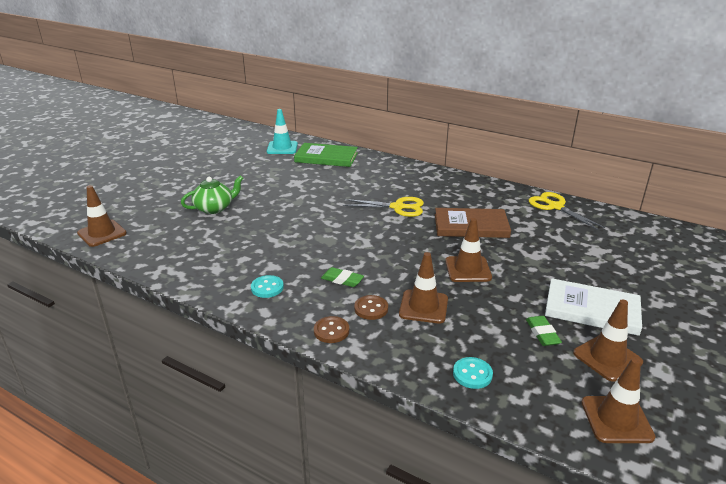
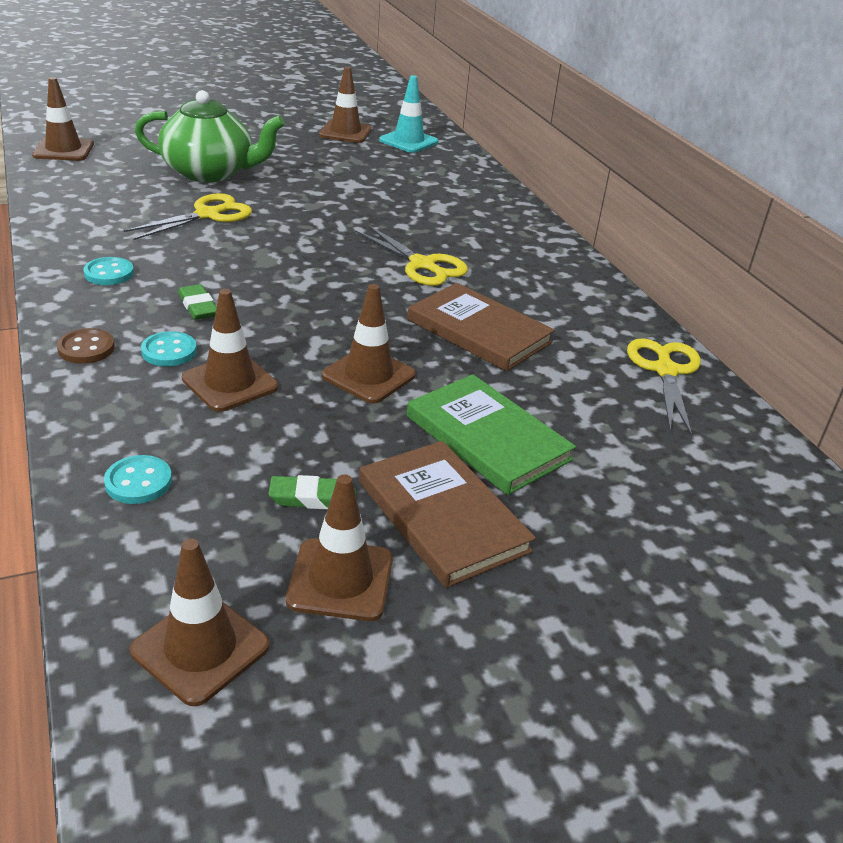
camera: 35 degrees right, 5 degrees up
(214, 208) = (210, 172): green teapot -> green teapot, size x1.57
(243, 156) = (345, 132): none -> brown traffic cone
(257, 231) = (208, 215): none -> yellow scissors
(326, 157) = (443, 172): green book -> green book (487, 438)
(371, 309) = (169, 351): brown button -> turquoise button
(542, 333) = (313, 498): green eraser -> green eraser turned 60 degrees clockwise
(592, 310) = (442, 516): white book -> brown book

